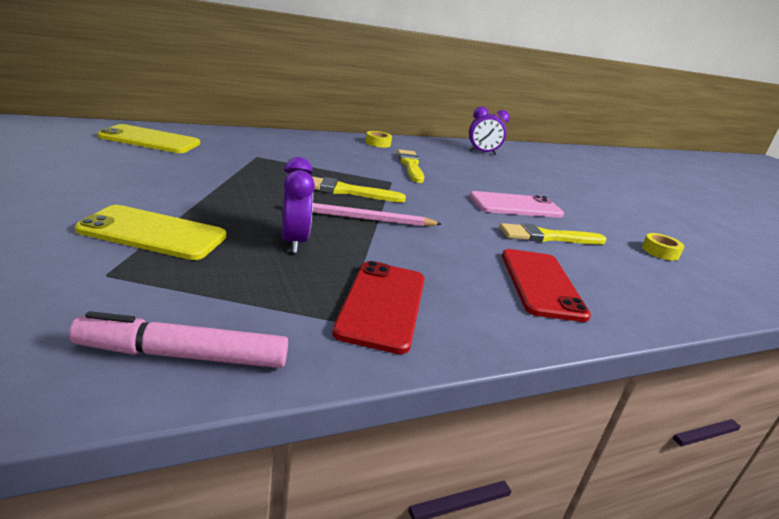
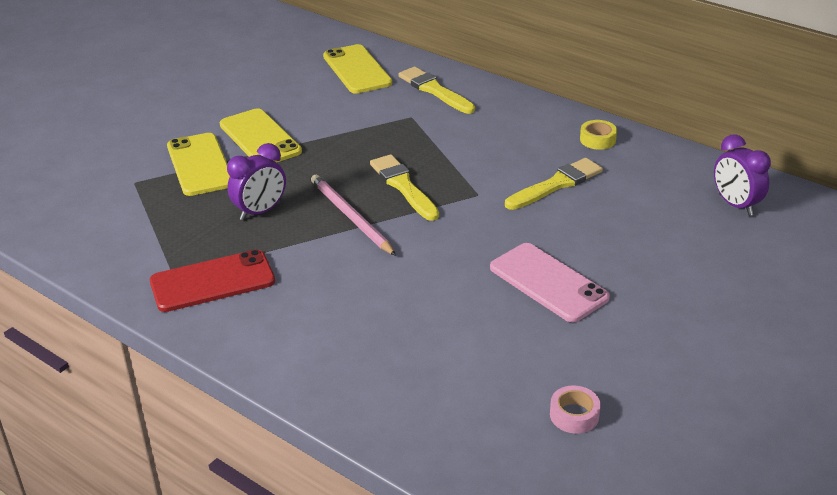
camera: 65 degrees right, 10 degrees up
(168, 198) = (260, 138): none -> yellow phone
(183, 355) = (86, 244): pink marker -> none
(541, 284) = (348, 344): red phone -> none
(548, 237) = (481, 325): yellow brush -> yellow brush (434, 90)
(660, 252) = (574, 415): yellow tape -> pink tape

